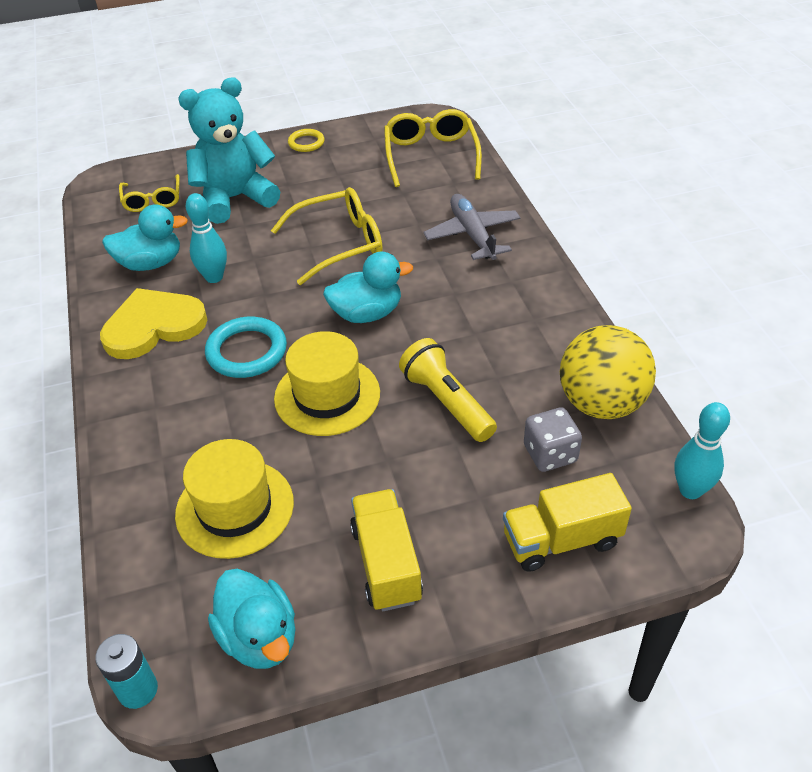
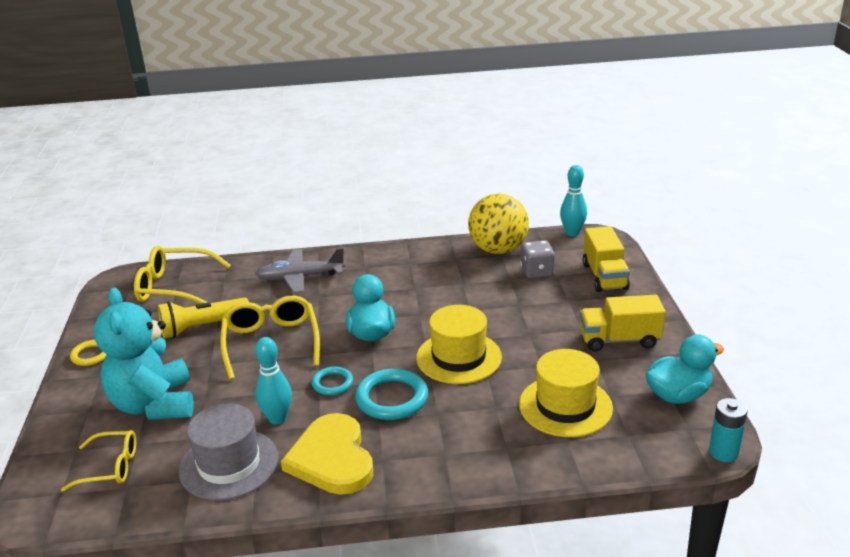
camera: 80 degrees left, 15 degrees down
(151, 263) = (229, 464): turquoise duck -> grey hat
(271, 302) = (332, 383): none -> turquoise ring
(447, 402) = (481, 305): yellow flashlight -> yellow flashlight (202, 327)

